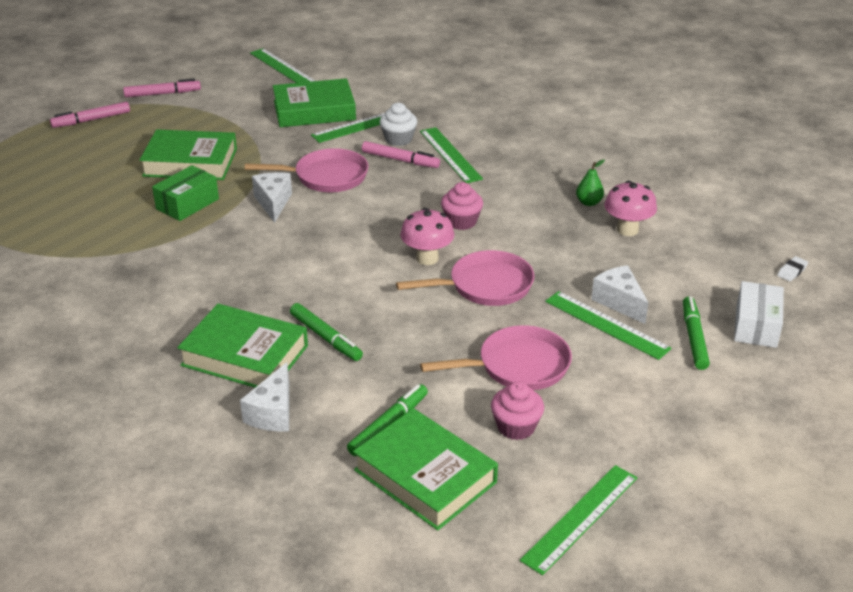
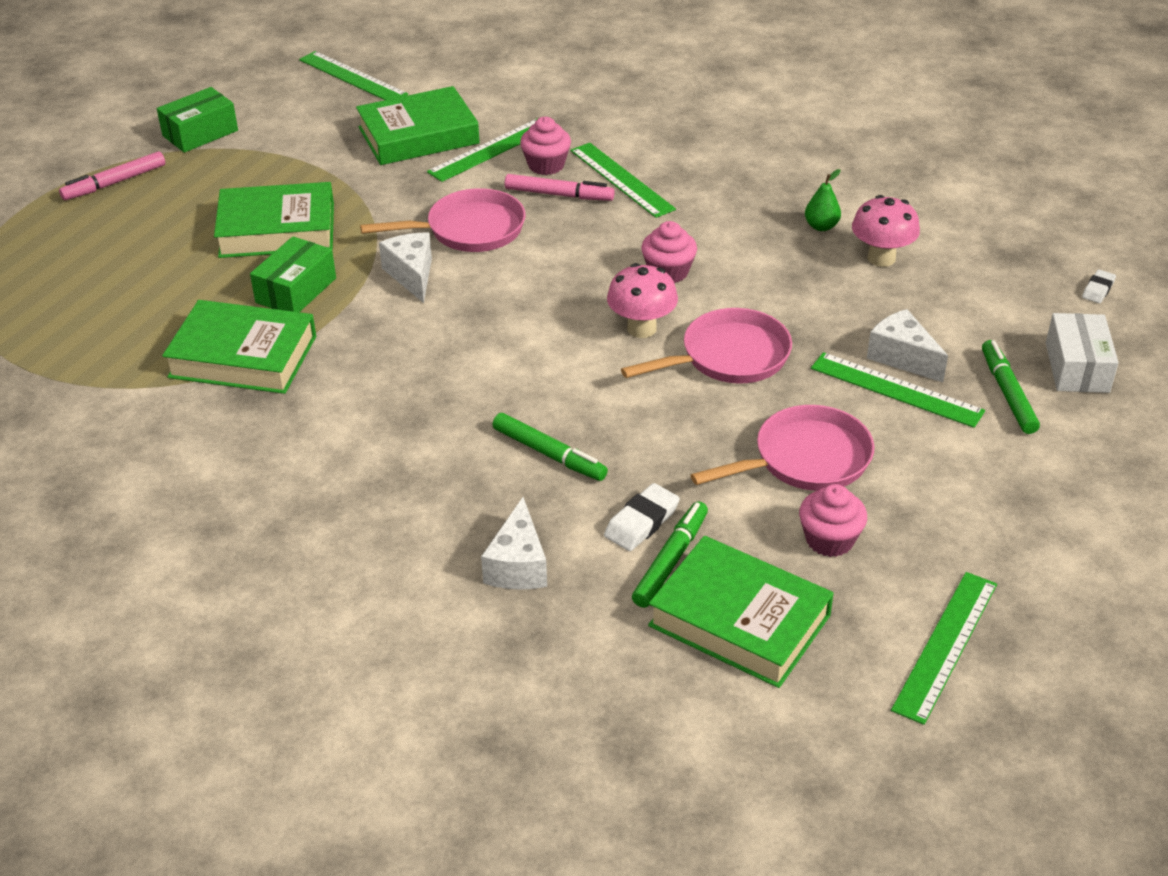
camera: 10 degrees left, 5 degrees up
(162, 94) = (200, 133): pink marker -> green box
(245, 355) = (452, 493): green book -> green book (243, 357)
(376, 395) = (641, 522): none -> white eraser
(398, 139) = (546, 165): white cupcake -> pink cupcake

